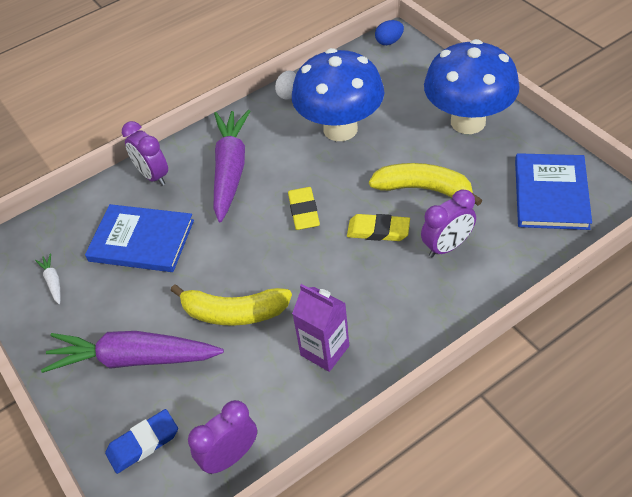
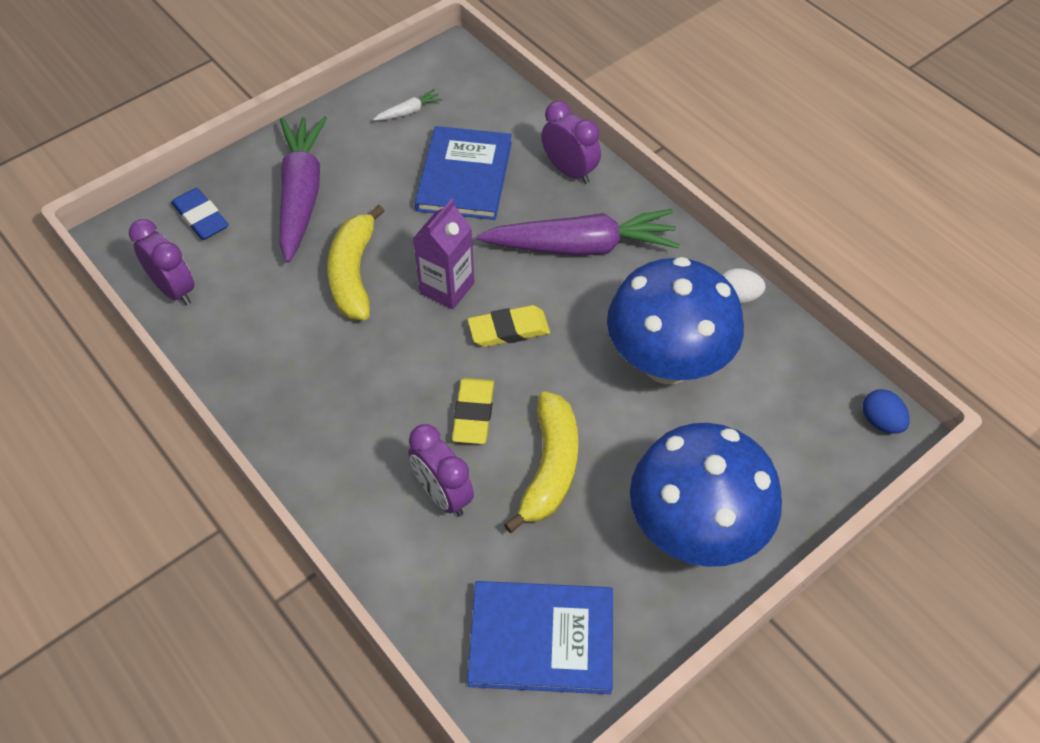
camera: 80 degrees right, 5 degrees up
(153, 176) = (569, 171): purple clock -> purple clock turned 90 degrees clockwise
(325, 350) = (292, 364): purple carton -> purple carton (447, 288)

